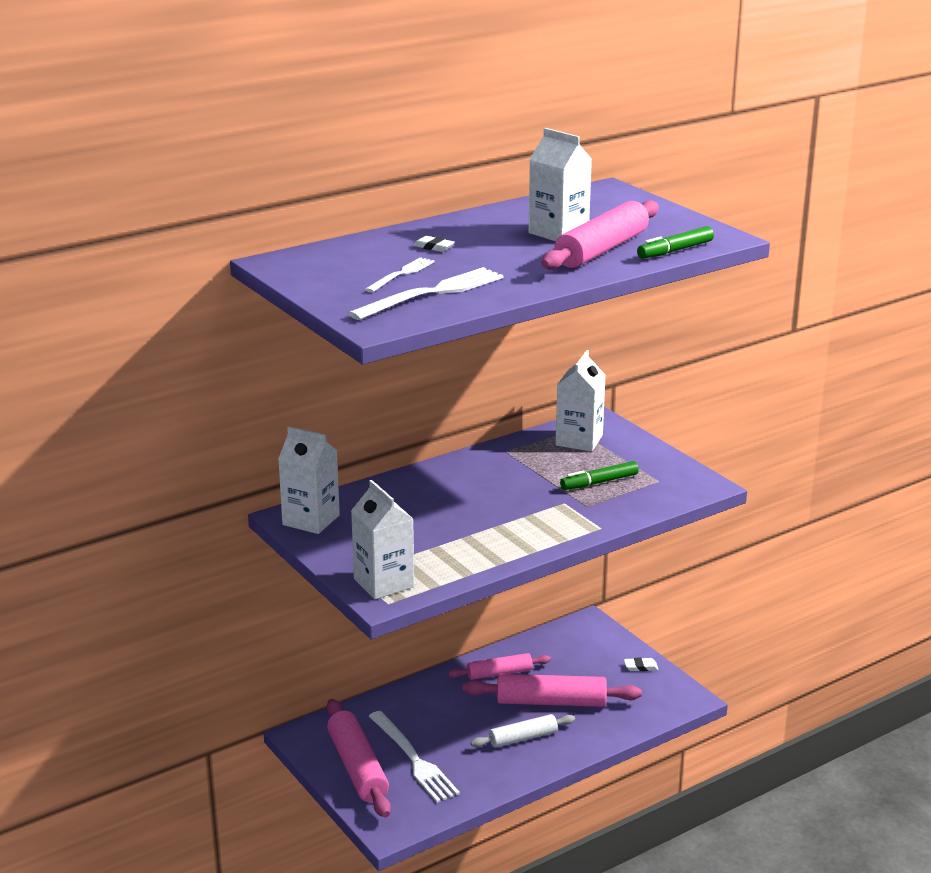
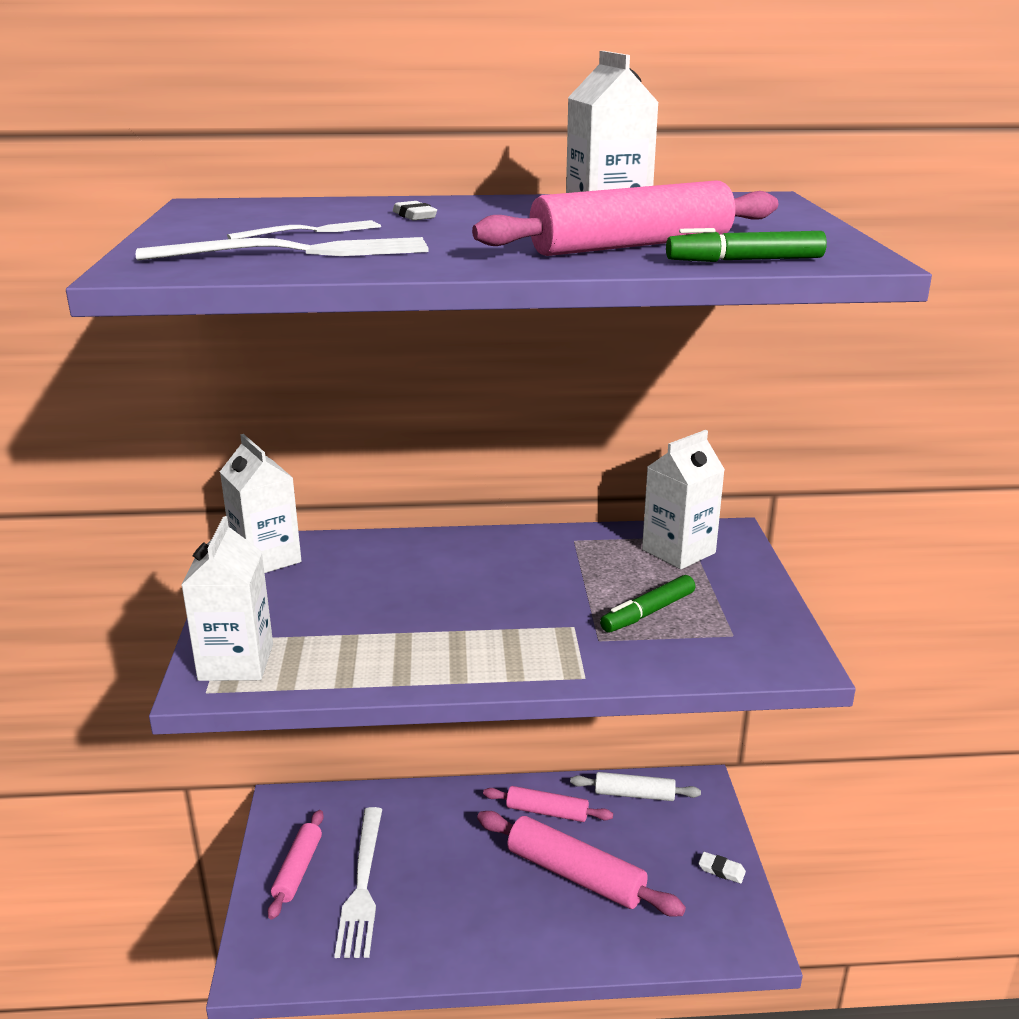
camera: 30 degrees right, 0 degrees up
(357, 767) = (298, 870): pink rolling pin -> pink rolling pin, size x0.61
(523, 738) = (503, 911): white rolling pin -> white rolling pin (634, 794)
(599, 482) = (648, 612): green marker -> green marker turned 45 degrees counterclockwise

